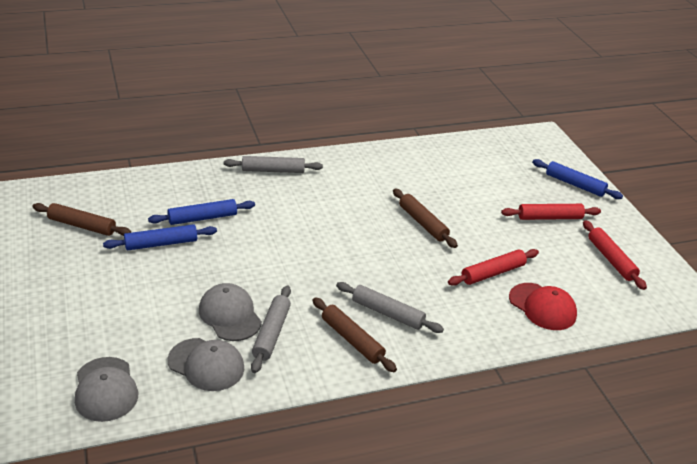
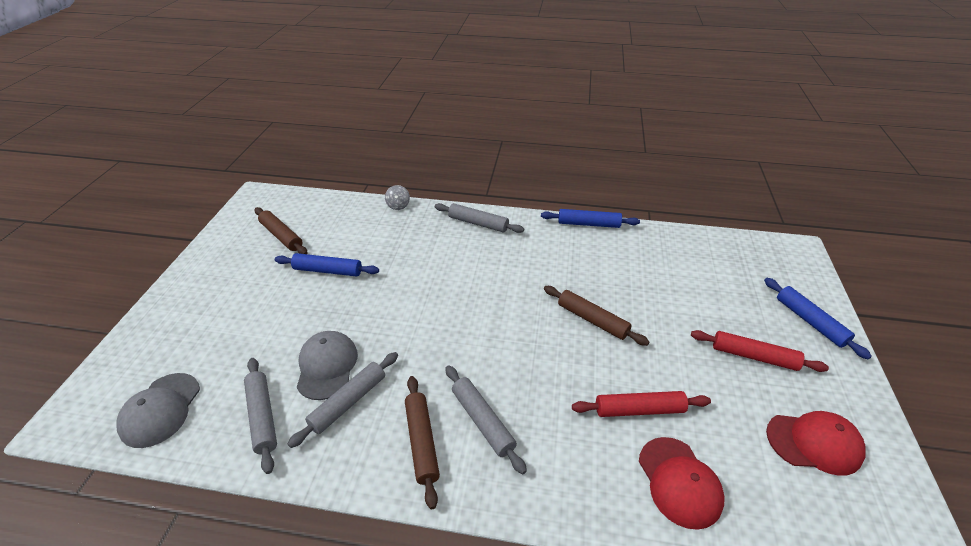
camera: 30 degrees right, 5 degrees up
(181, 171) = (398, 205): none -> grey spinning top
(202, 218) = (381, 255): blue rolling pin -> blue rolling pin (588, 224)
(206, 365) = (263, 416): grey cap -> grey rolling pin
(423, 223) = (592, 320): brown rolling pin -> brown rolling pin turned 45 degrees counterclockwise
(611, 259) = (814, 443): red rolling pin -> red cap

